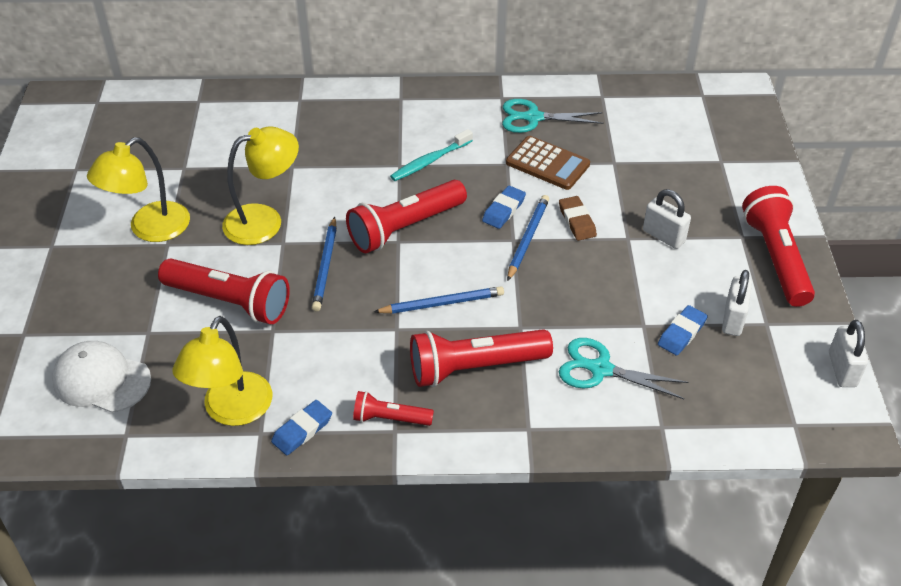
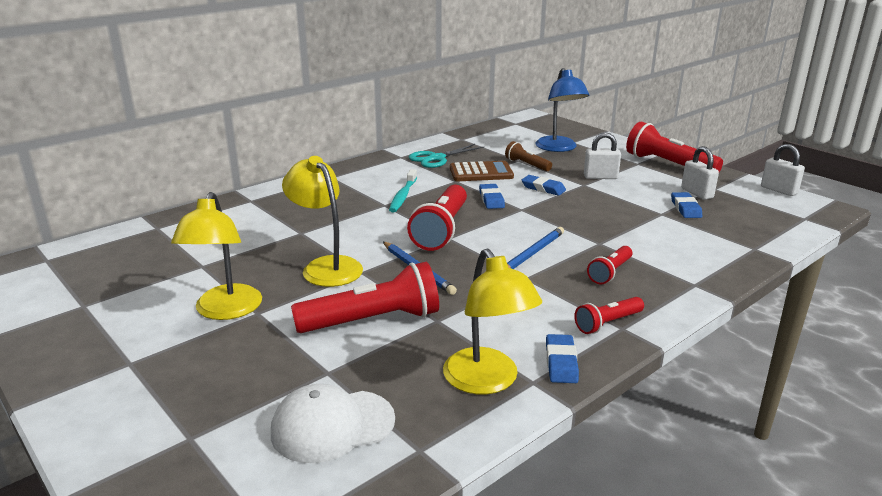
camera: 40 degrees left, 20 degrees down
(265, 220) = (326, 266): yellow lamp -> yellow lamp turned 60 degrees counterclockwise
(475, 367) = (610, 272): red flashlight -> red flashlight, size x0.54
(527, 238) = (529, 205): blue pencil -> none
(577, 221) = (543, 188): brown eraser -> blue eraser
(600, 369) = (678, 240): turquoise scissors -> none
(612, 175) = (527, 165): none -> brown flashlight
(688, 164) = (559, 148): none -> blue lamp

